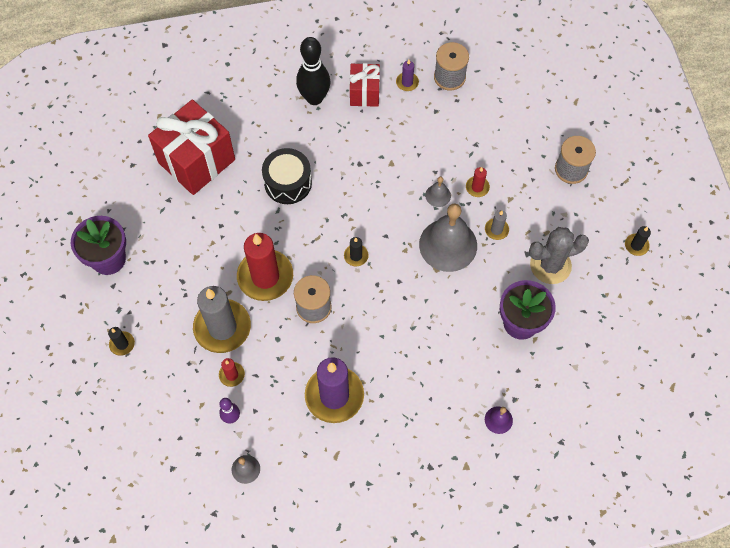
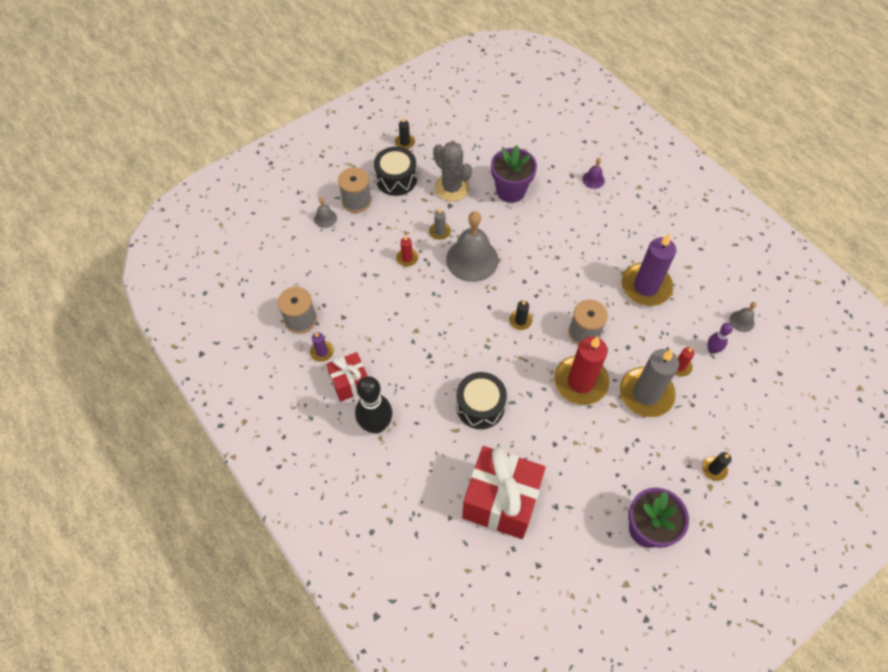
camera: 115 degrees left, 5 degrees down
(438, 195) = (429, 283): grey bell -> grey bell (325, 218)
(586, 217) = (396, 179): none -> black drum

